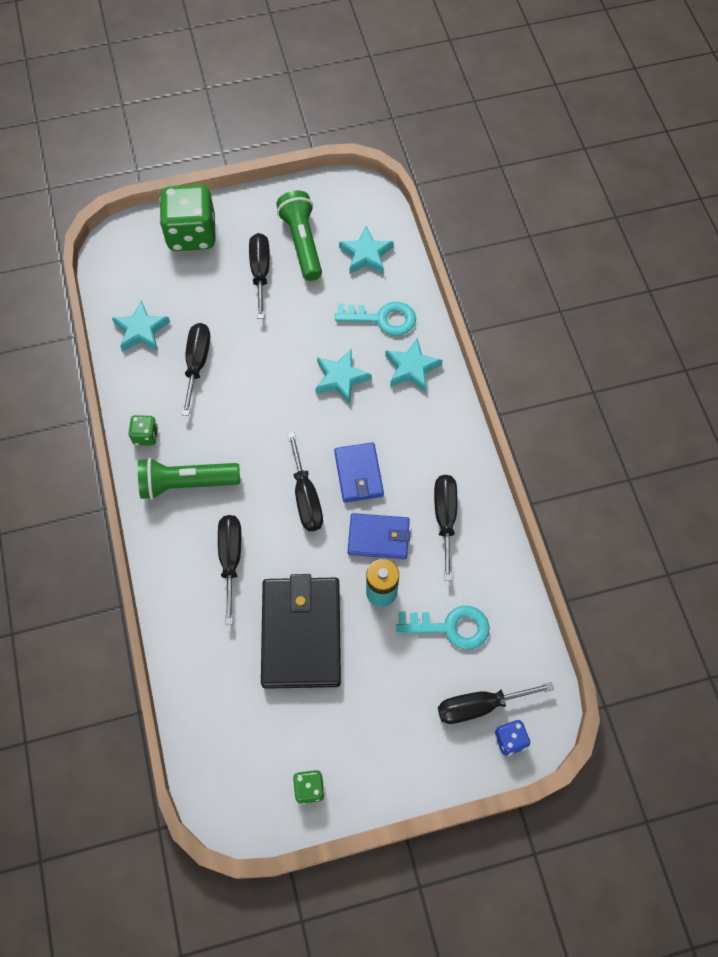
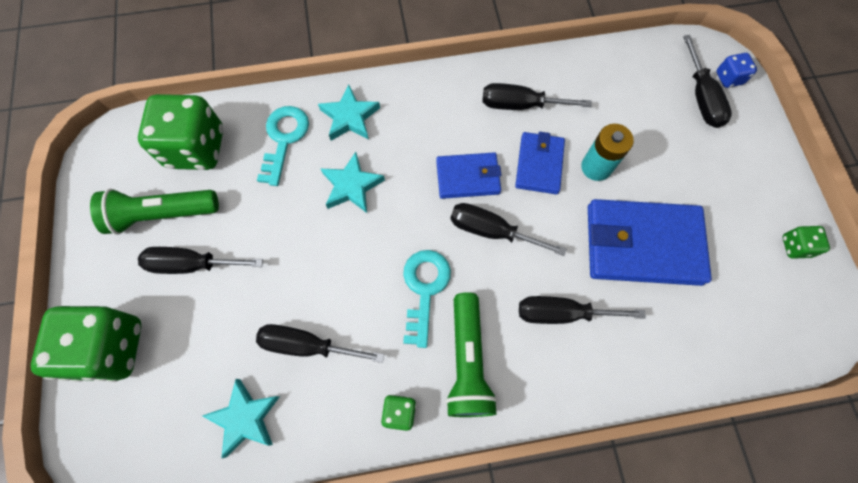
camera: 85 degrees left, 5 degrees up
(301, 633) = (642, 244): black wallet -> blue wallet
(306, 497) = (491, 231): black screwdriver -> black screwdriver turned 150 degrees counterclockwise
(366, 254) = (196, 148): turquoise star -> green dice
(450, 627) = (629, 112): turquoise key -> turquoise key (424, 289)

